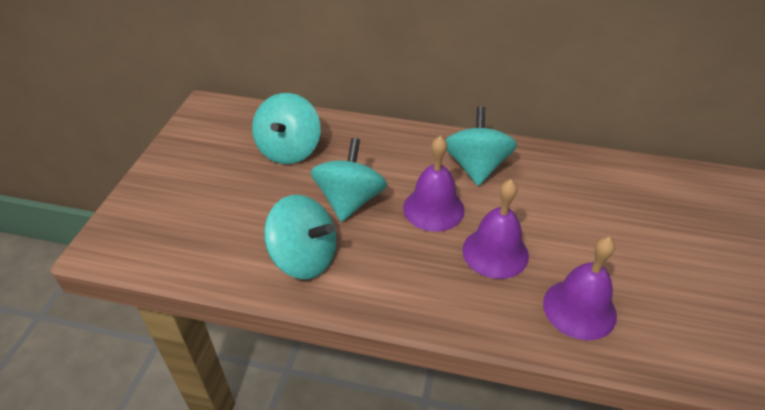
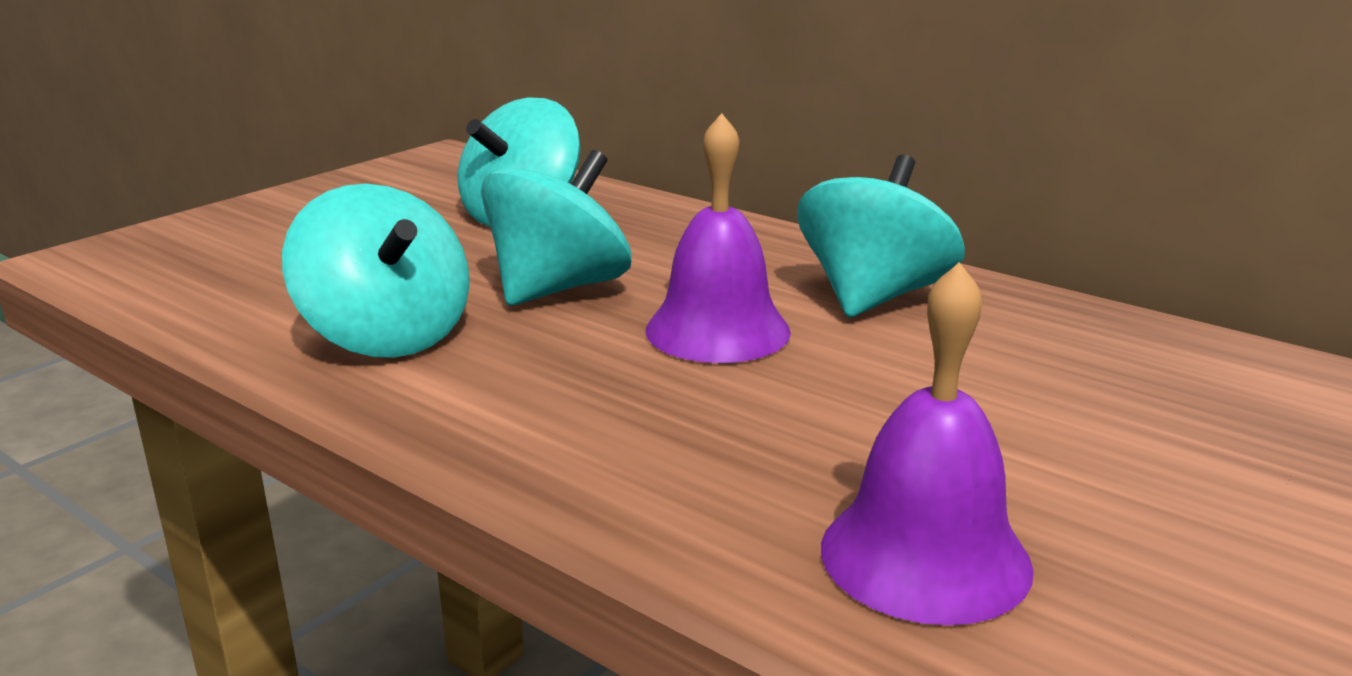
camera: 25 degrees right, 20 degrees down
(495, 252) = (793, 417): purple bell -> none

